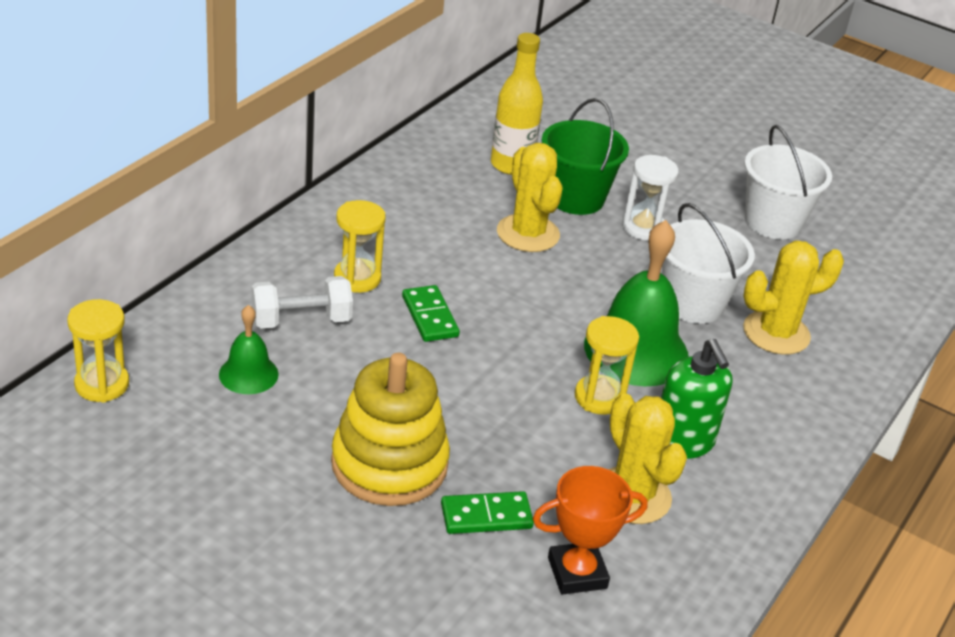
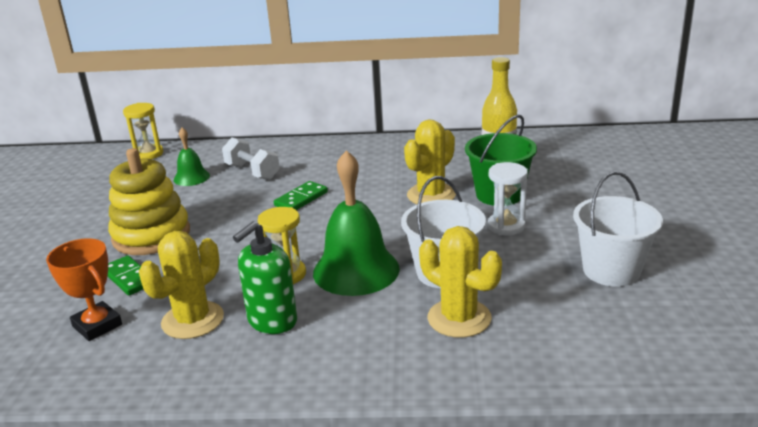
camera: 65 degrees right, 10 degrees down
(357, 278) = (309, 170): yellow hourglass -> none

